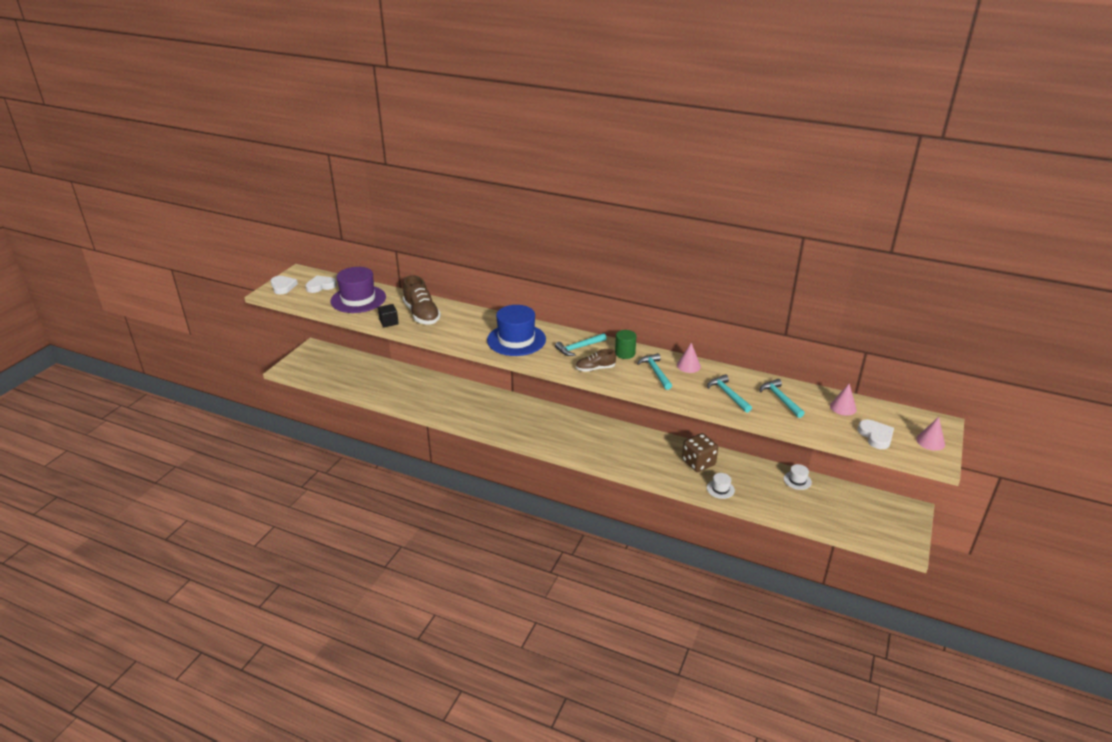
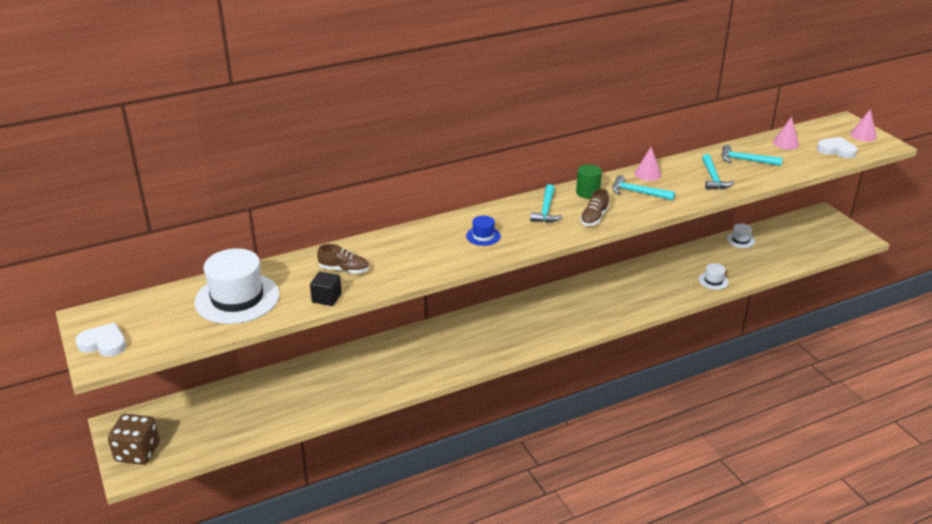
camera: 50 degrees left, 0 degrees up
(321, 286) = (156, 313): white heart -> none
(358, 299) = (237, 298): purple hat -> white hat
(422, 314) = (344, 270): brown shoe -> brown shoe, size x0.57
(516, 340) = (483, 236): blue hat -> blue hat, size x0.45
(698, 463) = (667, 273): brown dice -> brown dice (137, 452)
(728, 394) = (713, 178): turquoise hammer -> turquoise hammer turned 105 degrees counterclockwise

